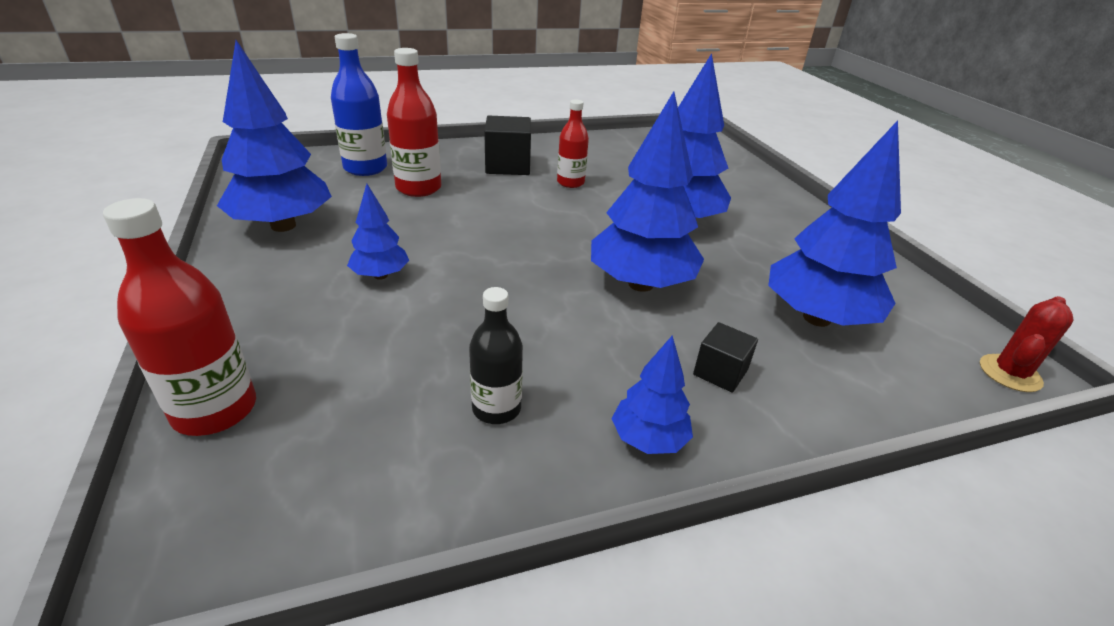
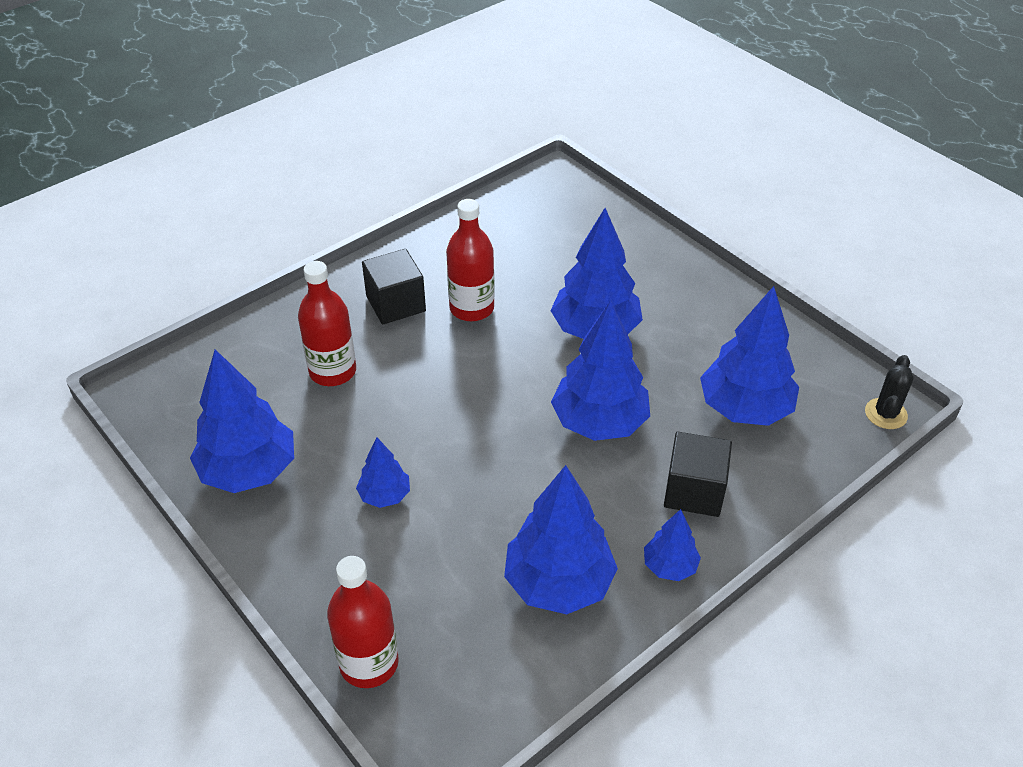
camera: 20 degrees left, 10 degrees up
(365, 168) = (256, 361): blue bottle -> none
(496, 408) = (559, 583): black bottle -> blue tree
(570, 183) = (471, 308): red bottle -> red bottle, size x1.53
(720, 372) = (694, 491): black cube -> black cube, size x1.69
(1009, 373) = (885, 414): red cactus -> black cactus

